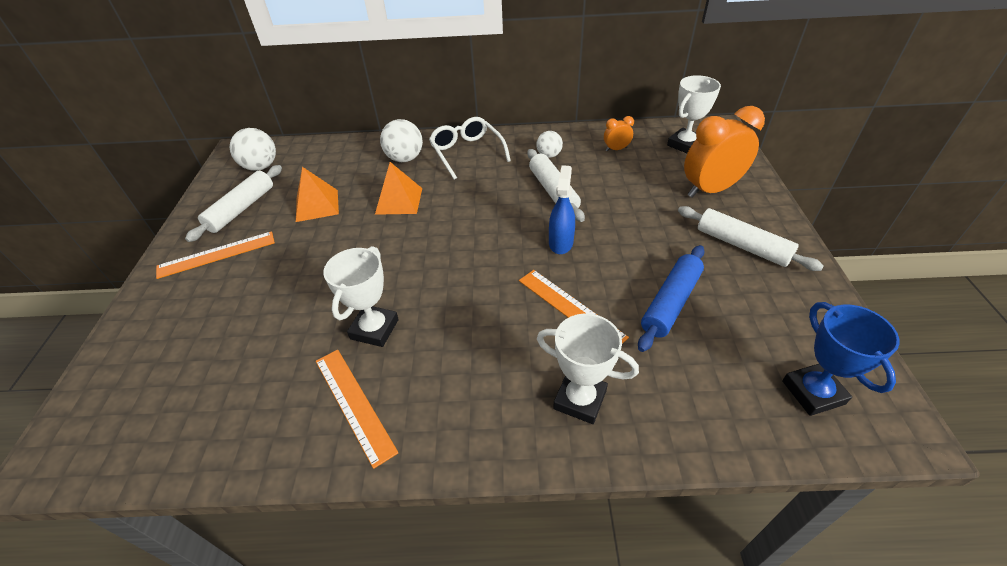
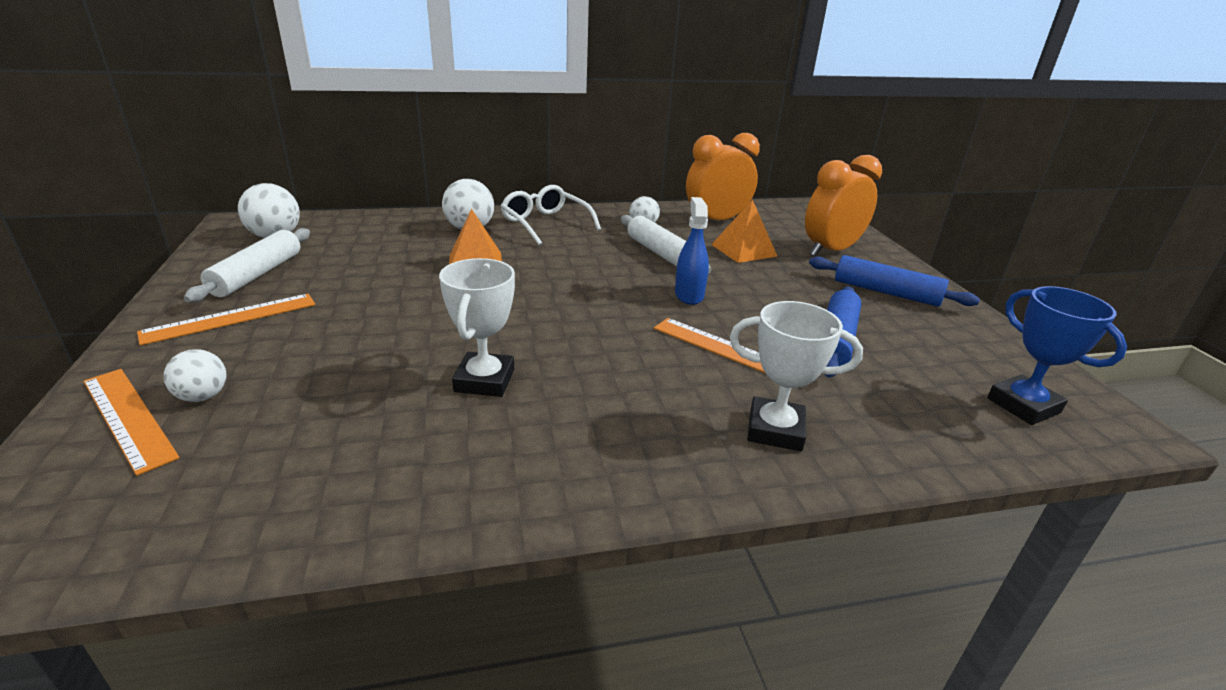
camera: 15 degrees left, 15 degrees down
(188, 331) = (203, 396): none -> white ball
(317, 205) = (365, 269): orange pyramid -> orange pyramid (743, 250)
(354, 404) = (481, 456): orange ruler -> orange ruler (128, 417)
(616, 149) = (716, 221): orange clock -> orange clock, size x2.18
(685, 144) = (787, 217): white trophy -> none
(742, 246) = (886, 292): white rolling pin -> blue rolling pin

